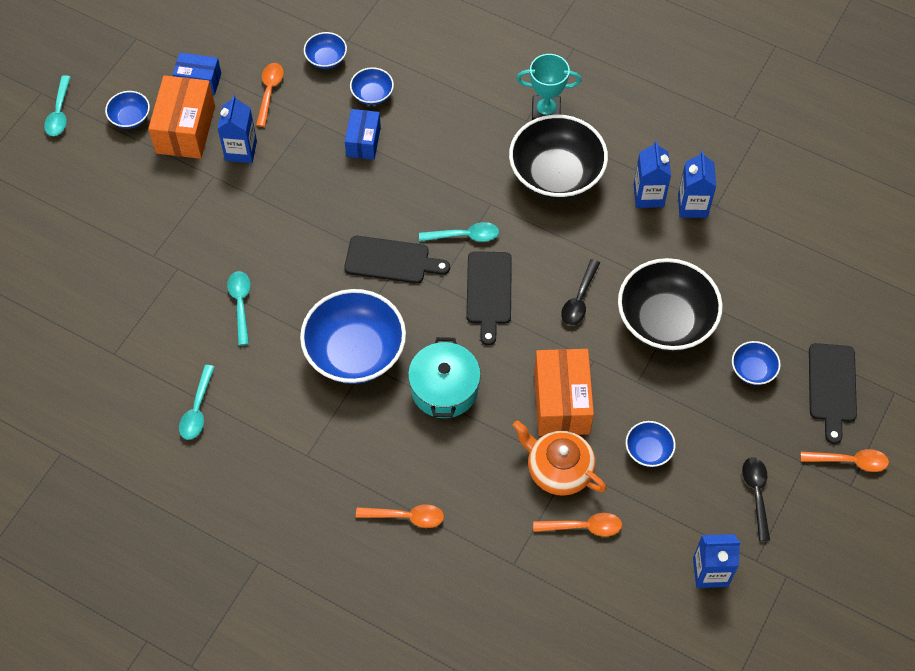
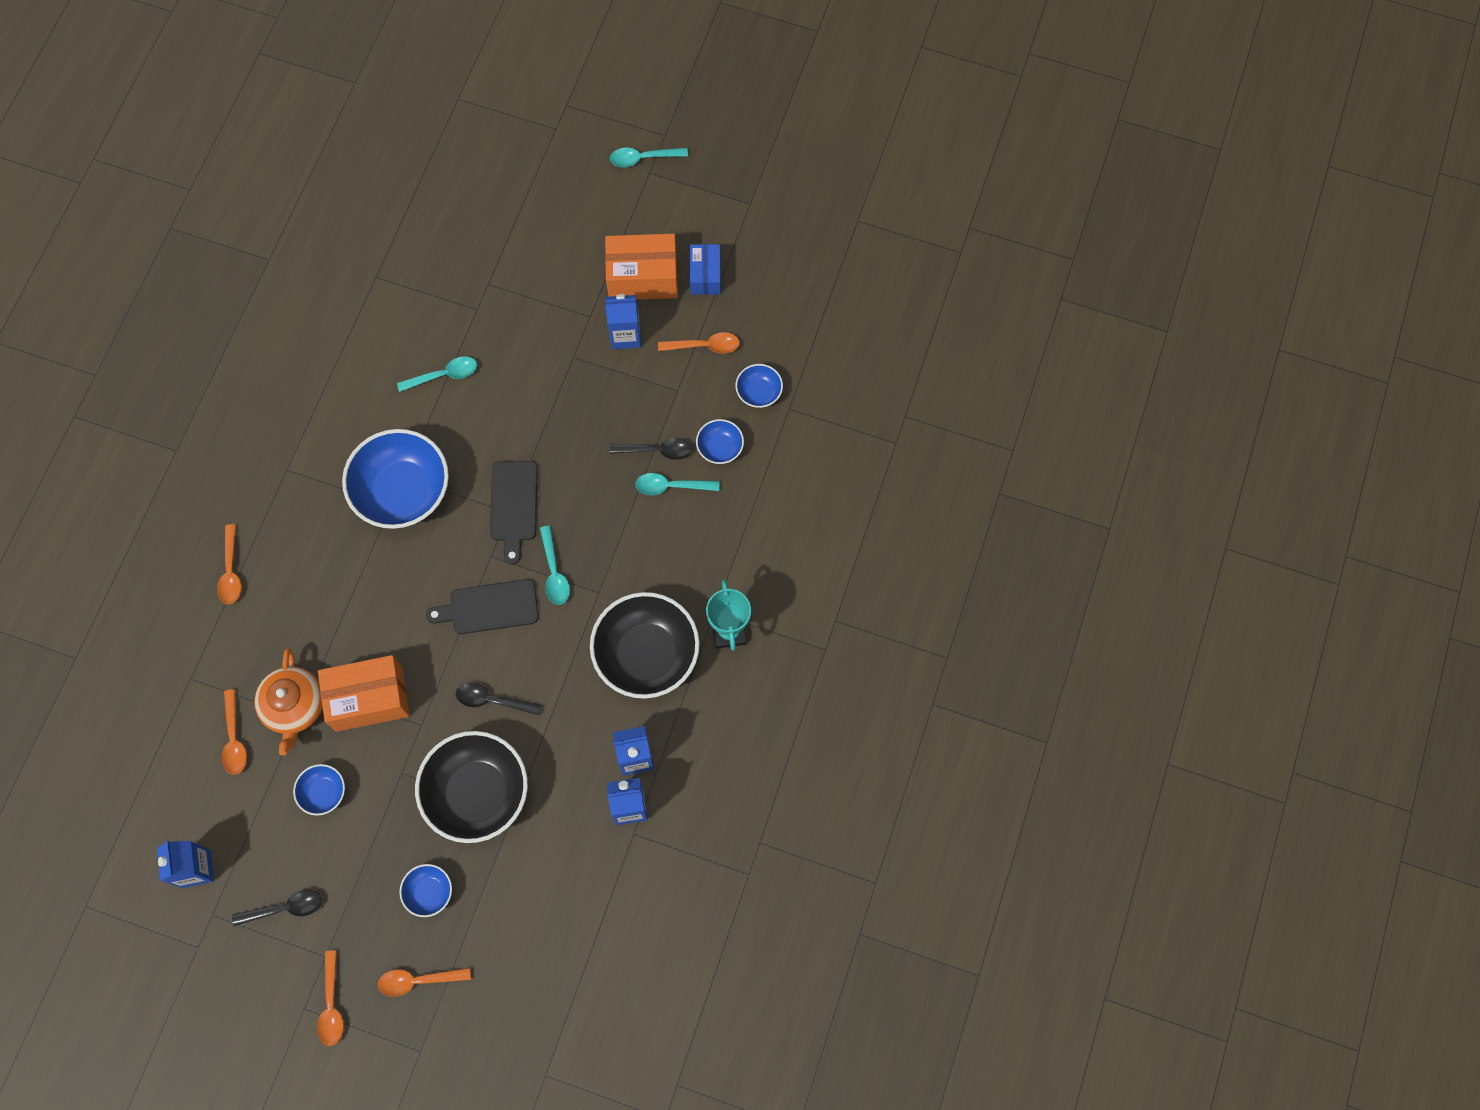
camera: 80 degrees right, 10 degrees up
(130, 118) = (648, 223): blue bowl -> none
(197, 409) = (325, 363): turquoise spoon -> turquoise spoon (671, 486)
(363, 141) = (657, 450): blue box -> black spoon
(444, 389) = (372, 583): turquoise pot -> none
(558, 469) = (294, 706): orange teapot -> orange teapot turned 150 degrees clockwise
(832, 387) = (418, 980): black cutting board -> orange spoon

